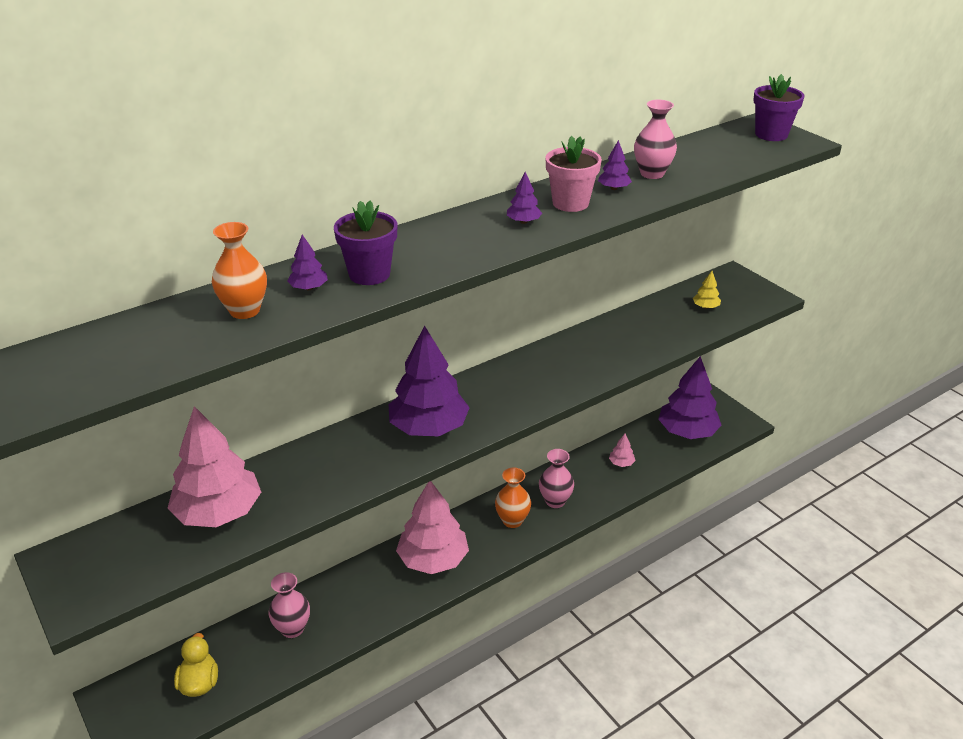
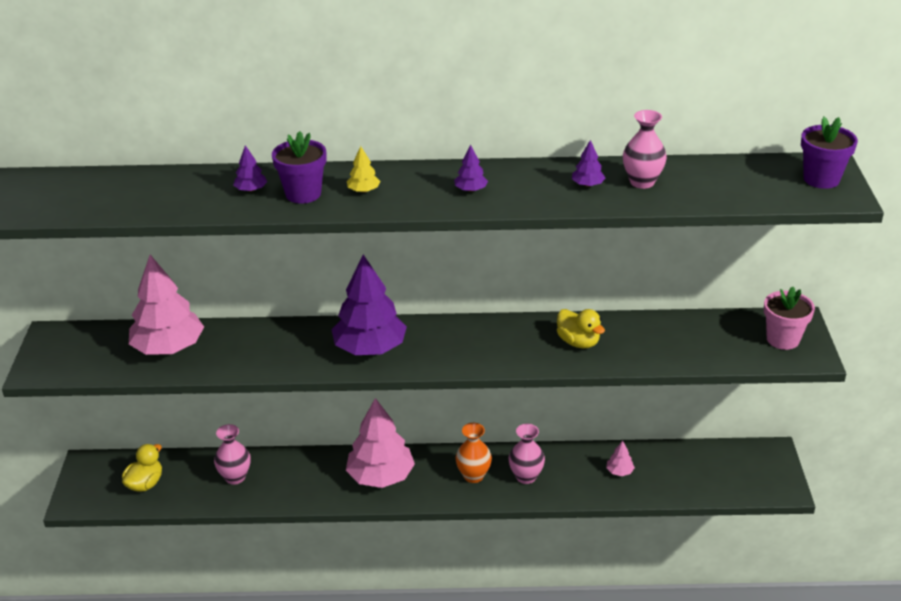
camera: 35 degrees right, 0 degrees up
(244, 311) = (192, 192): orange vase -> none
(570, 203) = (531, 186): pink flower pot -> pink flower pot (782, 339)
(598, 351) = (578, 342): none -> yellow duck
(687, 432) = (715, 472): purple tree -> none
(705, 307) = (730, 341): yellow tree -> yellow tree (363, 191)

